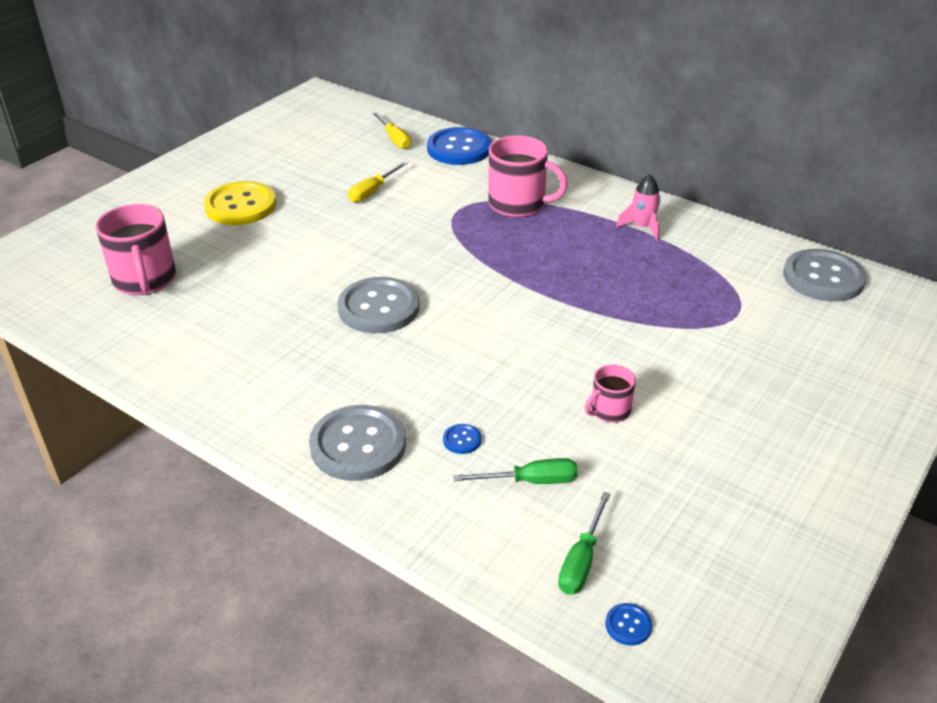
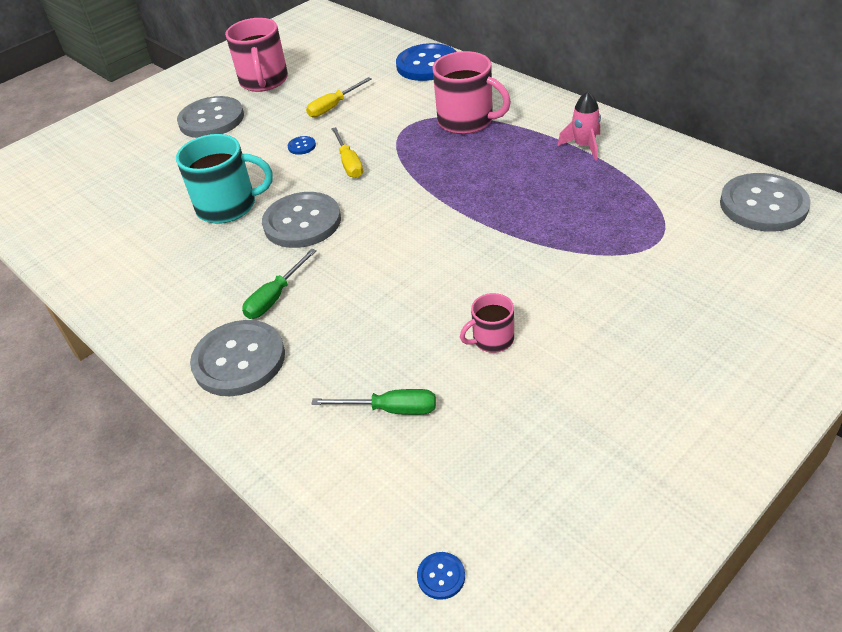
camera: 15 degrees right, 5 degrees up
(145, 280) = (107, 189): pink mug -> pink mug (264, 81)
(240, 206) = (211, 119): yellow button -> grey button
(291, 294) = (228, 206): none -> turquoise mug
(394, 139) = (369, 55): yellow screwdriver -> yellow screwdriver (349, 163)
(462, 440) = (337, 361): blue button -> blue button (302, 146)
(581, 560) = (415, 499): green screwdriver -> green screwdriver (275, 297)

